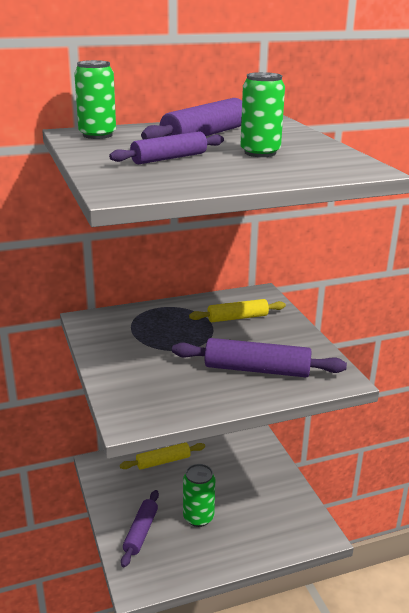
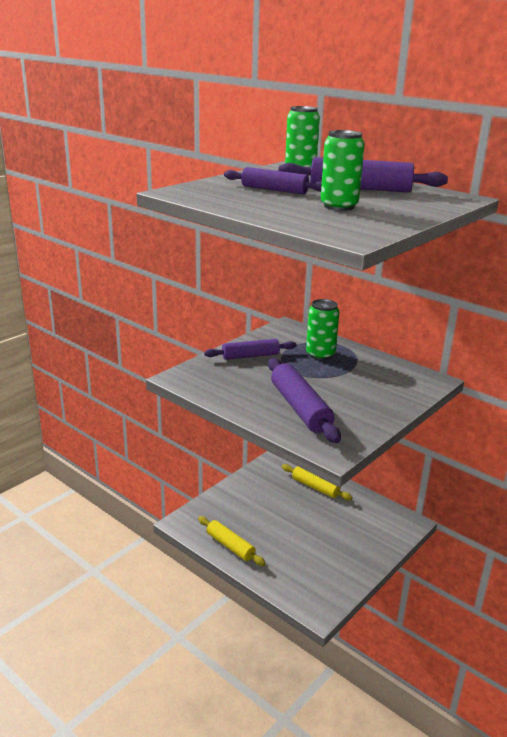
camera: 60 degrees right, 0 degrees up
(141, 532) = (232, 505): purple rolling pin -> purple rolling pin (250, 356)
(198, 517) = (272, 528): green can -> green can (320, 354)
(237, 318) = (372, 380): yellow rolling pin -> yellow rolling pin (230, 546)

